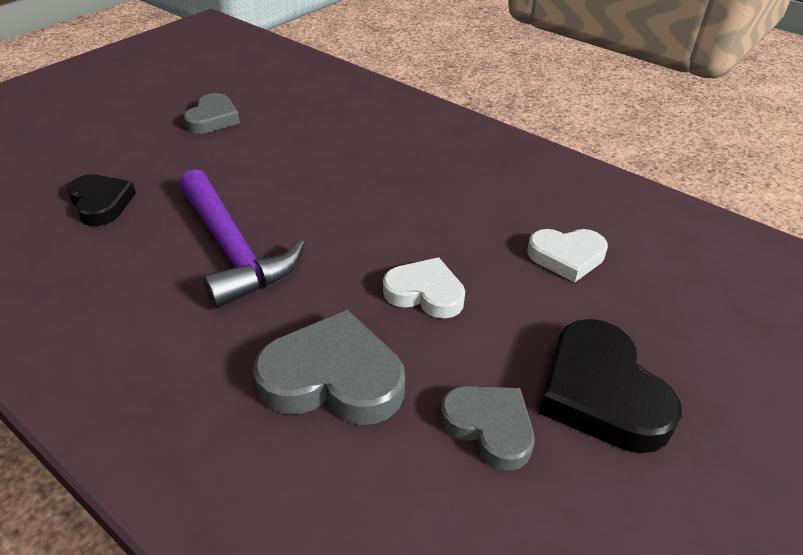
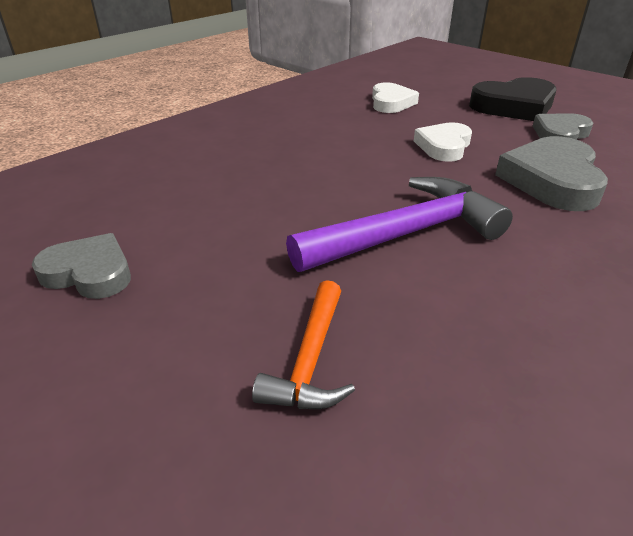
camera: 85 degrees left, 5 degrees down
(101, 203) = (310, 360): black heart -> orange hammer

